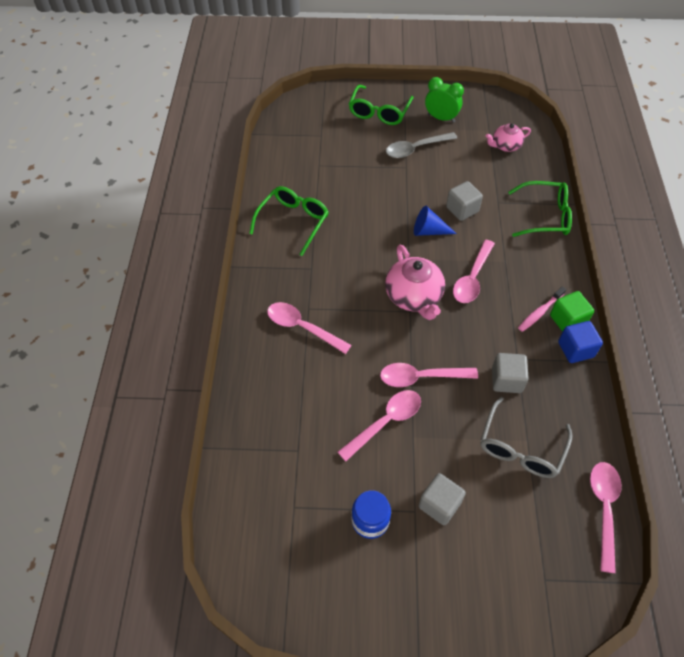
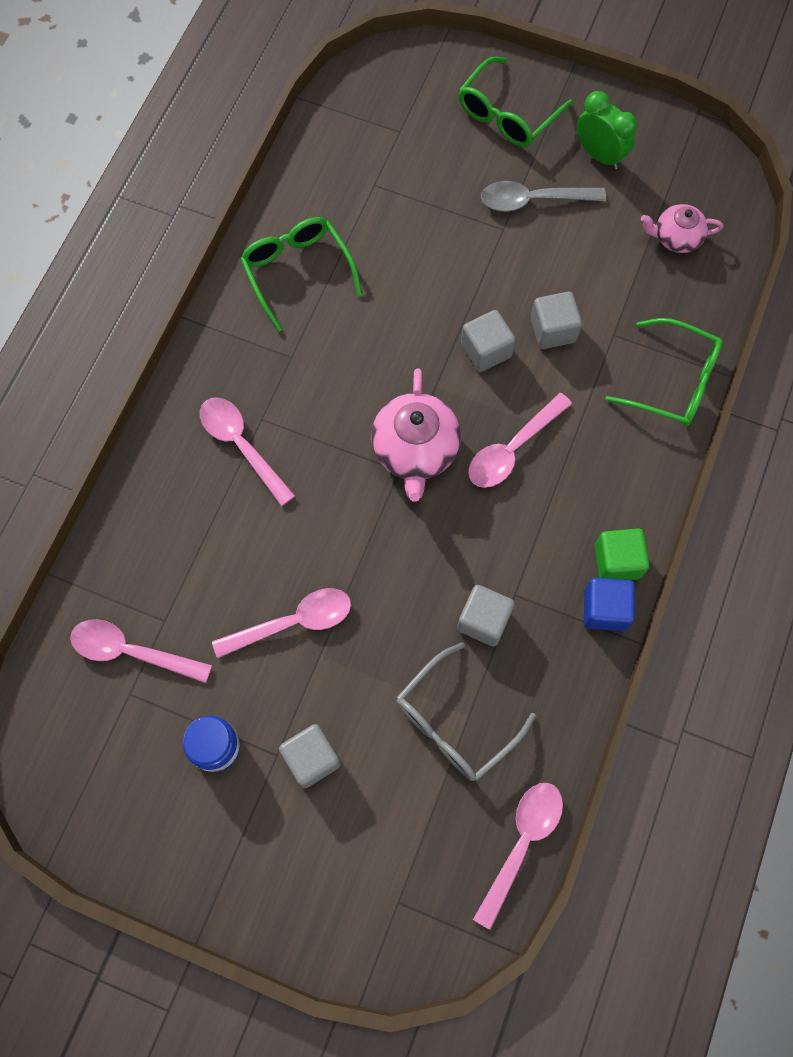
camera: 20 degrees right, 15 degrees up
(293, 222) = (297, 272): green glasses -> green glasses turned 75 degrees counterclockwise
(421, 377) = (369, 575): pink spoon -> pink spoon (132, 652)
(429, 231) = (486, 350): blue cone -> grey cube
(539, 312) = (583, 535): pink toothbrush -> none

